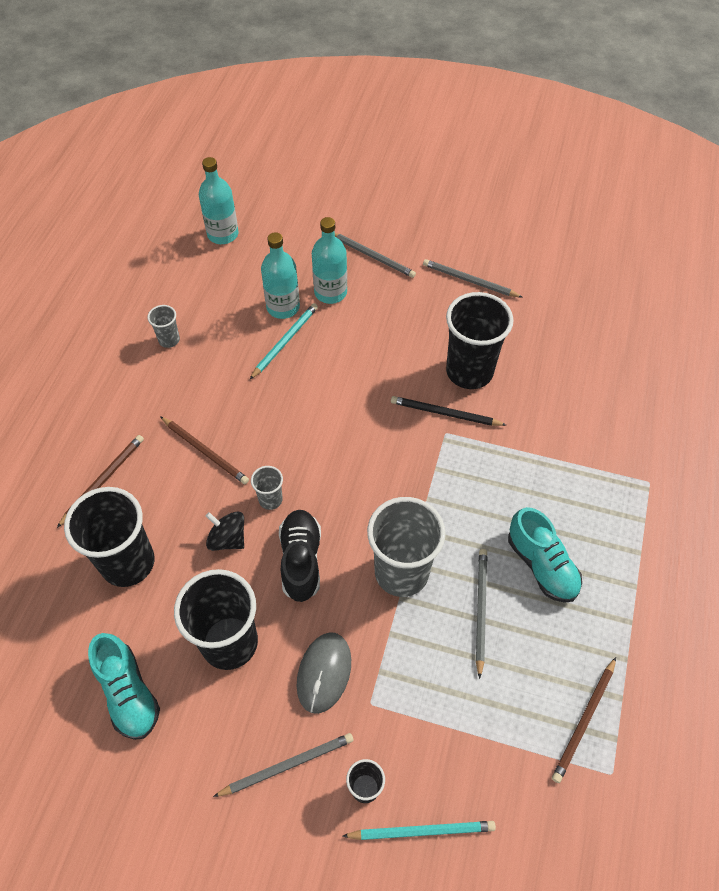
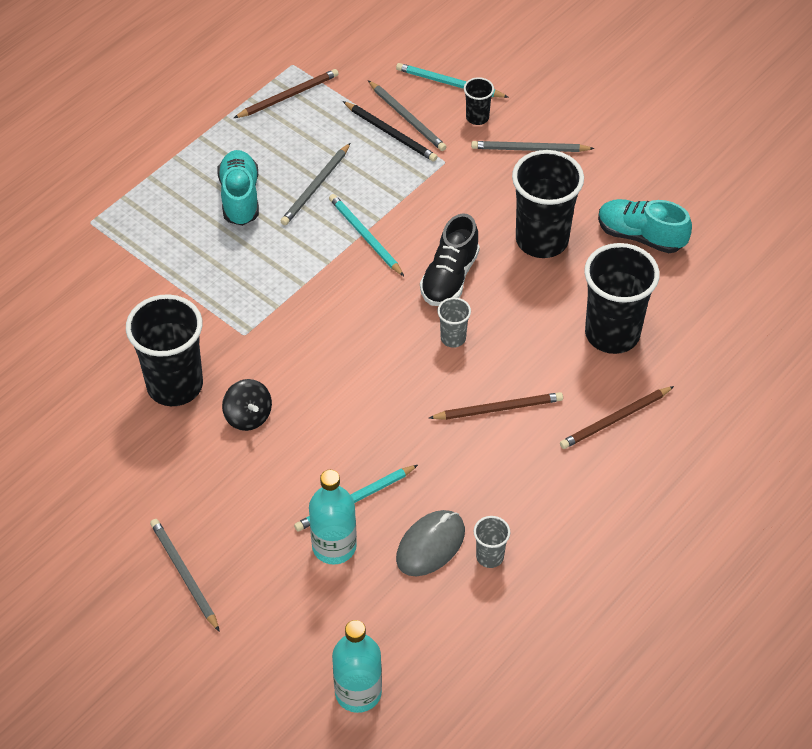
camera: 155 degrees left, 5 degrees down
(128, 693) = (640, 236): turquoise shoe -> turquoise shoe turned 60 degrees counterclockwise
(205, 452) = (498, 408): brown pencil -> brown pencil turned 105 degrees clockwise
(227, 539) = (509, 319): black spinning top -> black spinning top (248, 416)
(324, 673) = (472, 192): grey mouse -> grey mouse (430, 545)
(330, 292) = (266, 543): turquoise bottle -> none
(401, 572) = (365, 236): grey cup -> turquoise pencil
(445, 413) = (231, 353): black pencil -> black pencil (391, 133)
(469, 281) = (92, 492): grey pencil -> grey pencil (407, 118)

